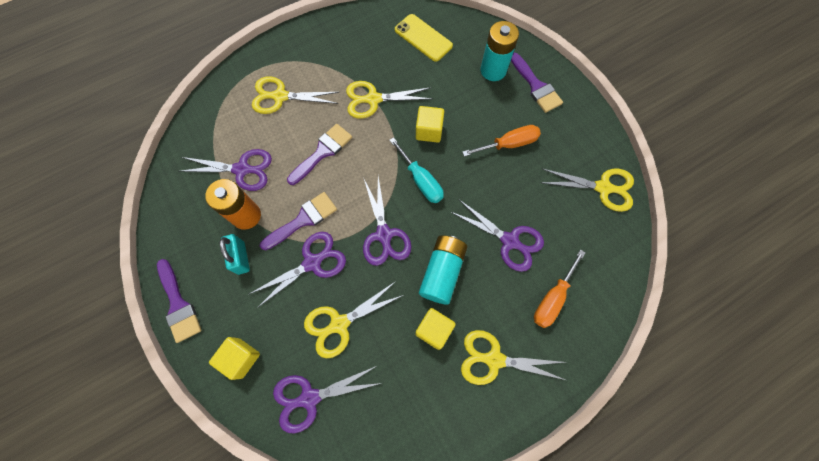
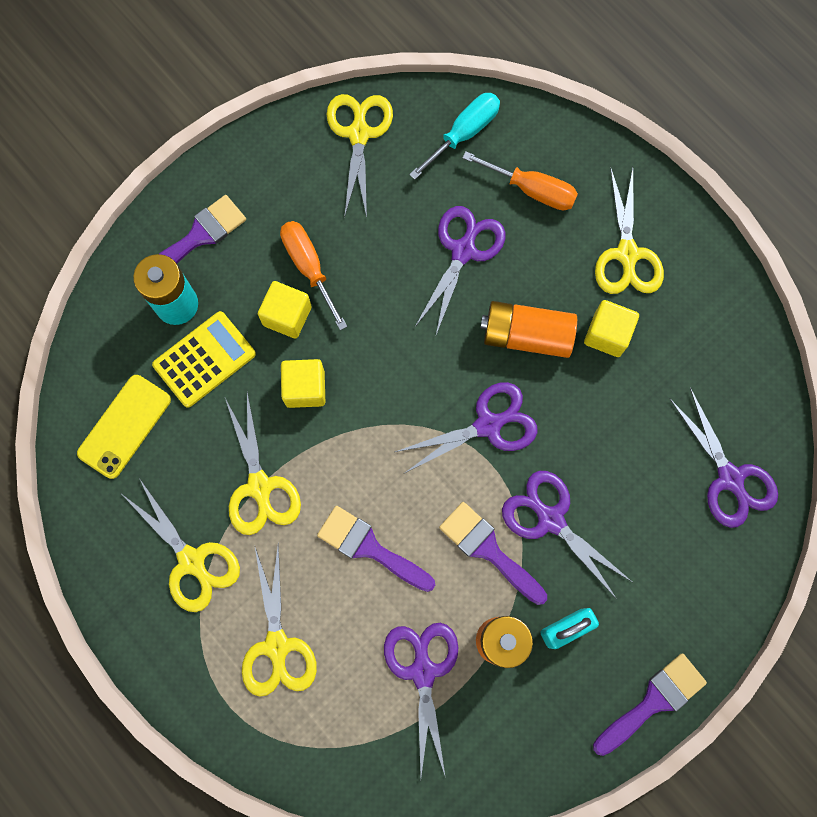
camera: 100 degrees left, 5 degrees up
(241, 358) = (703, 585): yellow cube -> yellow cube (287, 316)
(339, 324) = (628, 461): yellow scissors -> yellow scissors (192, 561)
(421, 180) = (392, 387): turquoise screwdriver -> turquoise screwdriver (464, 133)
(442, 272) = (526, 335): turquoise battery -> orange battery
(456, 80) = (204, 359): none -> yellow calculator

